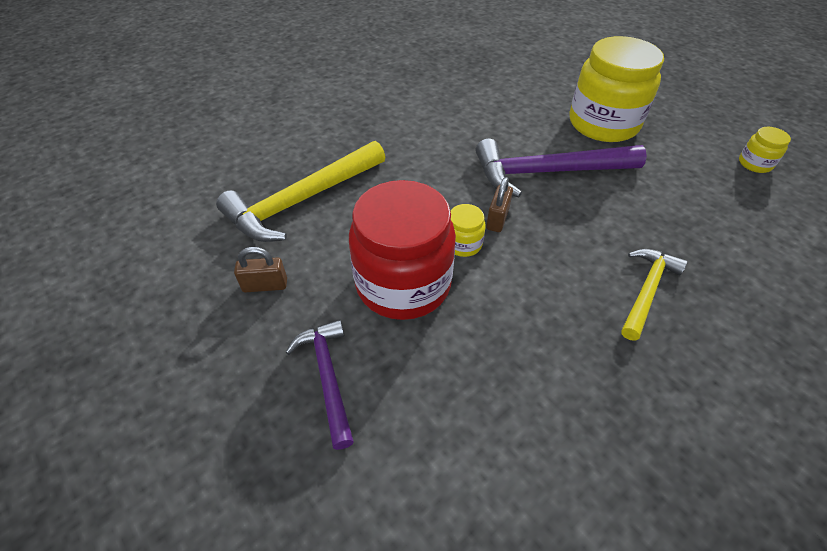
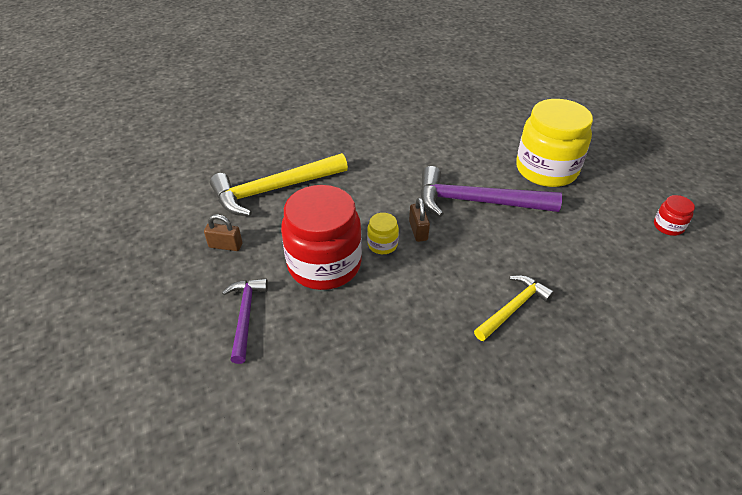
camera: 15 degrees right, 5 degrees down
(497, 219) = (418, 231): brown padlock -> brown padlock turned 45 degrees counterclockwise
(755, 164) = (668, 226): yellow jar -> red jar

